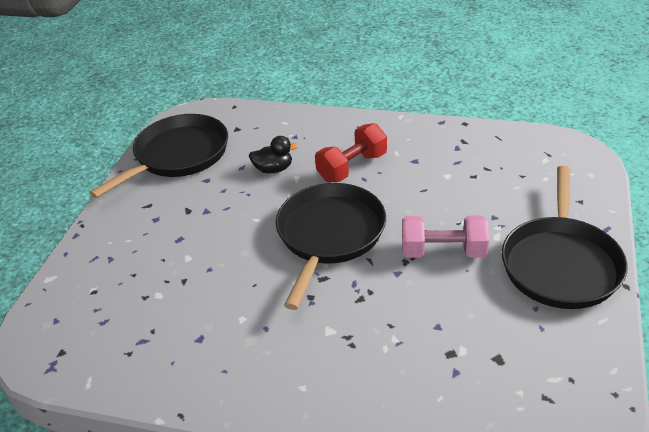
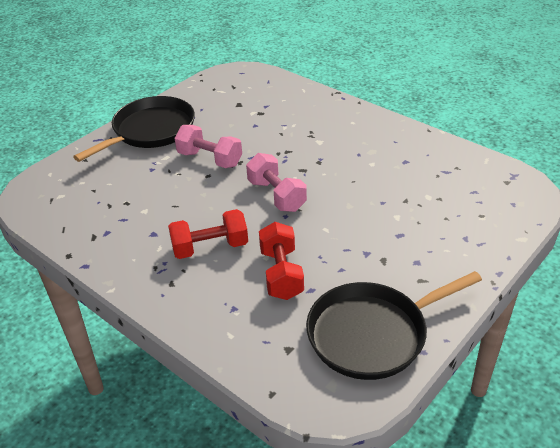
camera: 155 degrees left, 0 degrees up
(273, 169) = (281, 274): black duck -> red dumbbell
(329, 235) = (276, 195): black pan -> pink dumbbell

